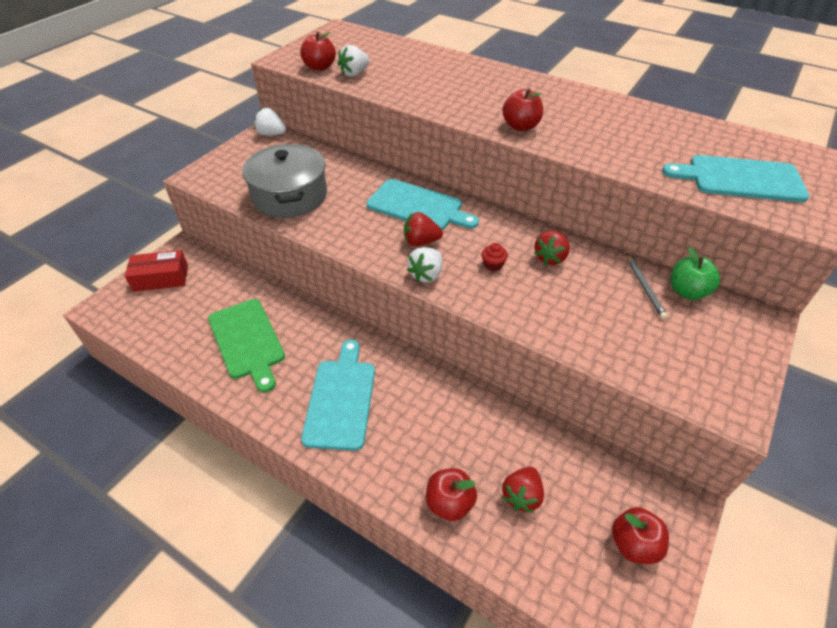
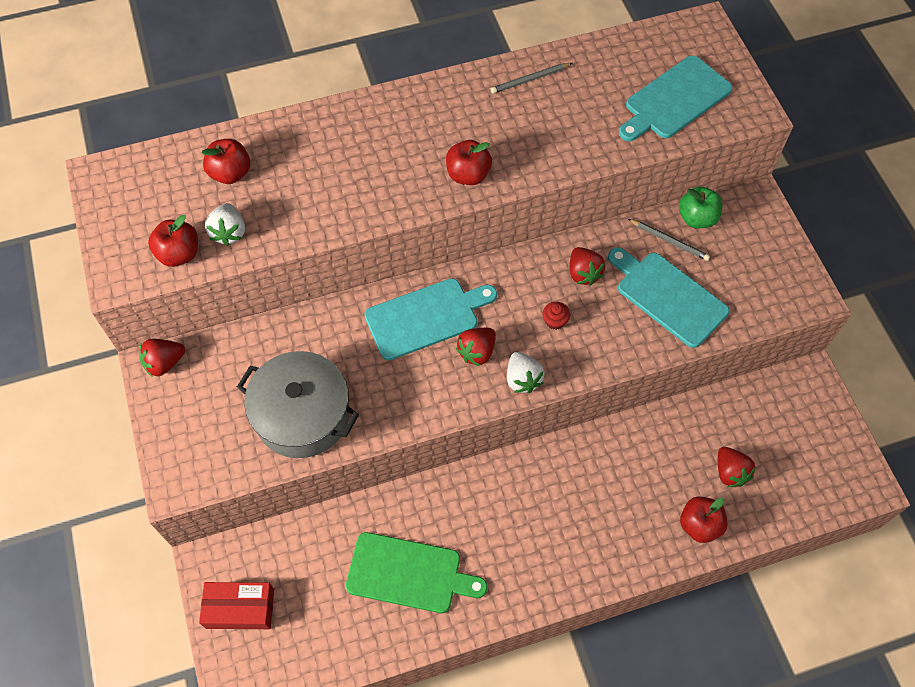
camera: 50 degrees left, 15 degrees up
(161, 278) = (240, 608): red box -> red box turned 60 degrees clockwise
(271, 134) = (164, 363): white strawberry -> red strawberry
(340, 399) = (543, 537): turquoise cutting board -> turquoise cutting board (668, 296)
(633, 114) = (530, 79): none -> grey pencil
(633, 544) = (813, 434): red apple -> red apple (230, 173)

